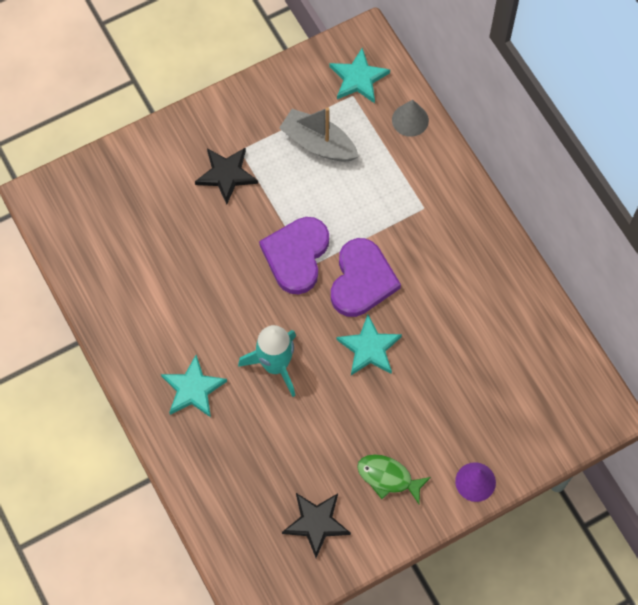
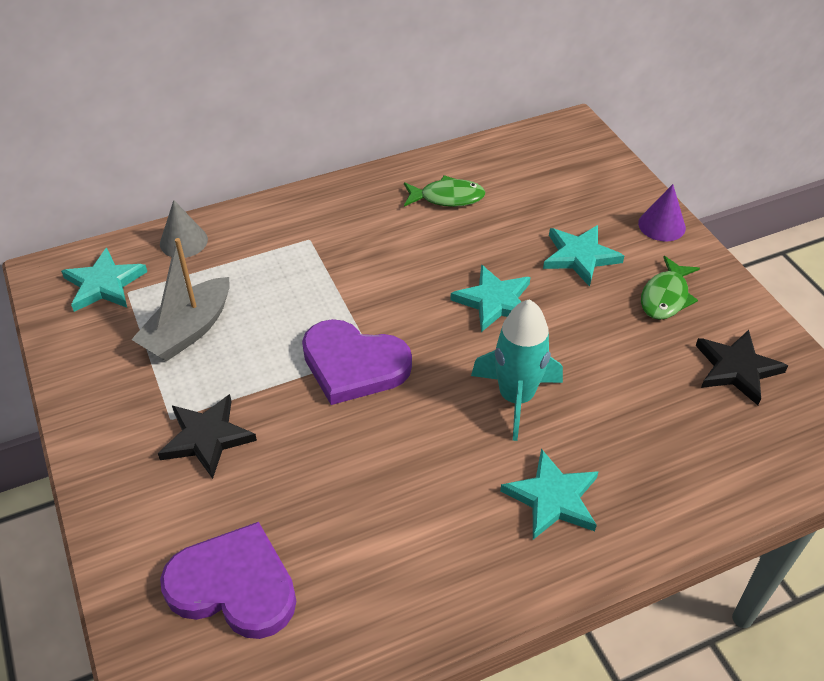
camera: 85 degrees left, 20 degrees down
(362, 280) = (399, 302): purple heart -> purple heart (234, 585)
(427, 413) = (580, 256): none -> turquoise star
(488, 307) = (447, 198): none -> green fish

